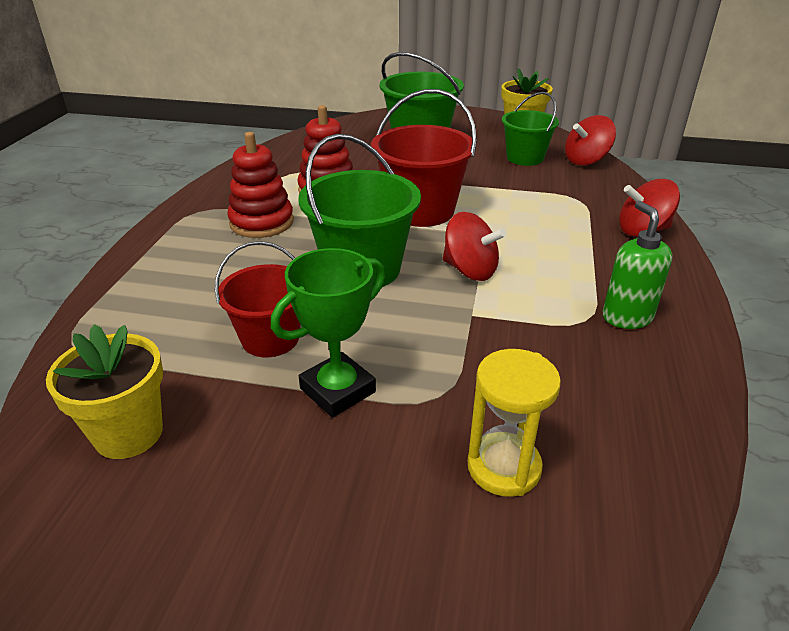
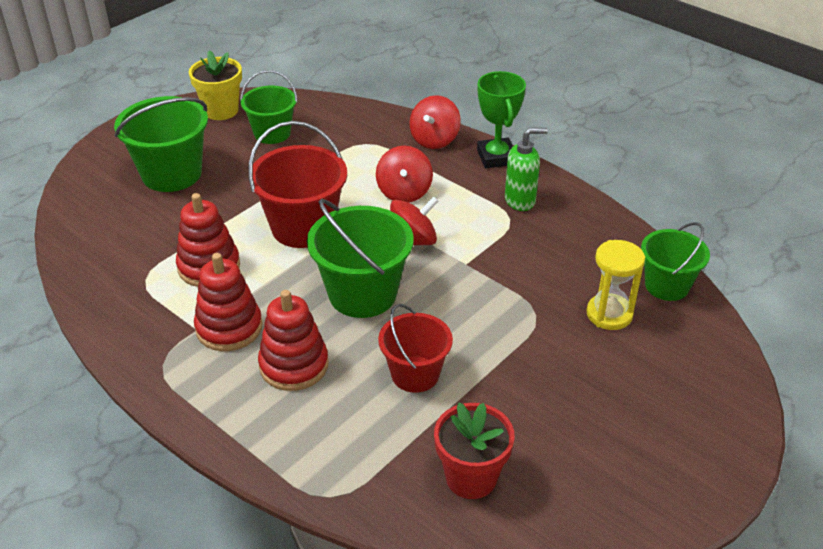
camera: 60 degrees left, 5 degrees up
(129, 433) = (471, 477): yellow flower pot -> red flower pot
(236, 267) = (294, 365): none -> red stacking toy
(337, 390) = (498, 358): green trophy -> green trophy (496, 157)
(586, 160) = (311, 107): red spinning top -> red spinning top (404, 192)
(626, 317) = (520, 201): green soap dispenser -> green soap dispenser turned 150 degrees clockwise
(631, 516) = (667, 285): none -> green bucket

